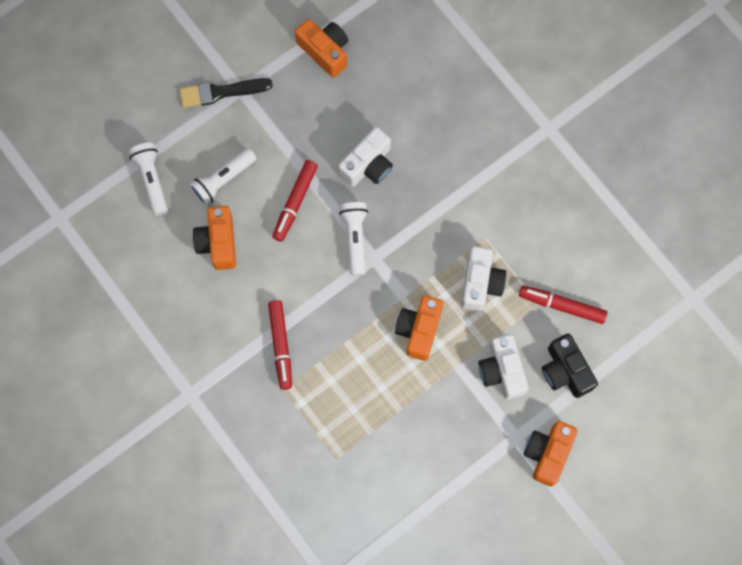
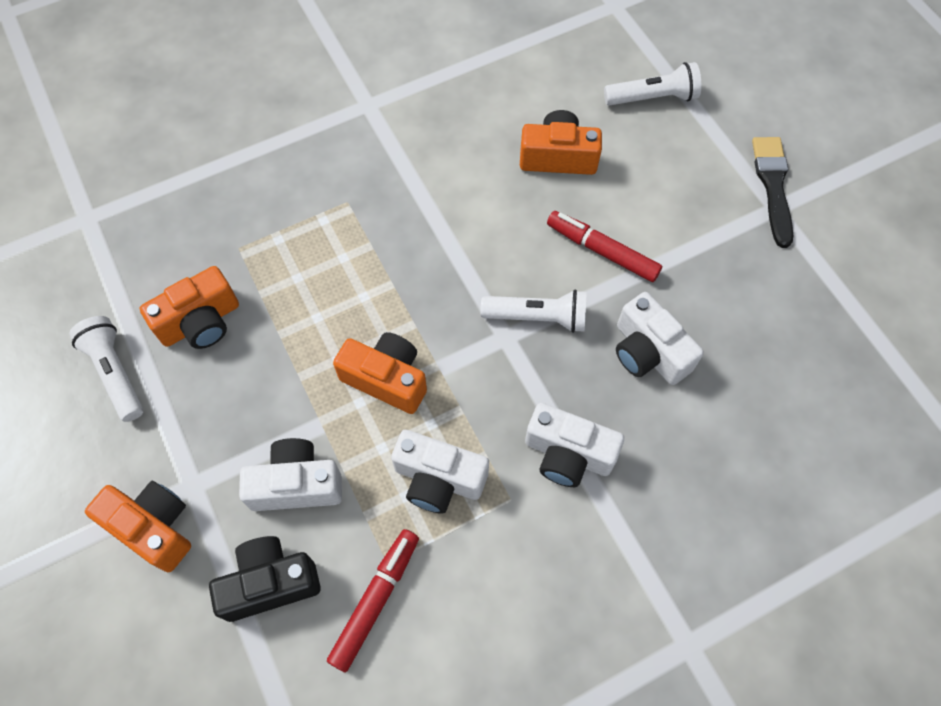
camera: 100 degrees right, 10 degrees down
(223, 180) = (644, 172): white flashlight -> white flashlight (115, 373)
(281, 346) = (405, 207): red marker -> none
(325, 51) = (835, 322): orange camera -> orange camera (200, 322)
(448, 207) = (568, 454): none -> white camera

